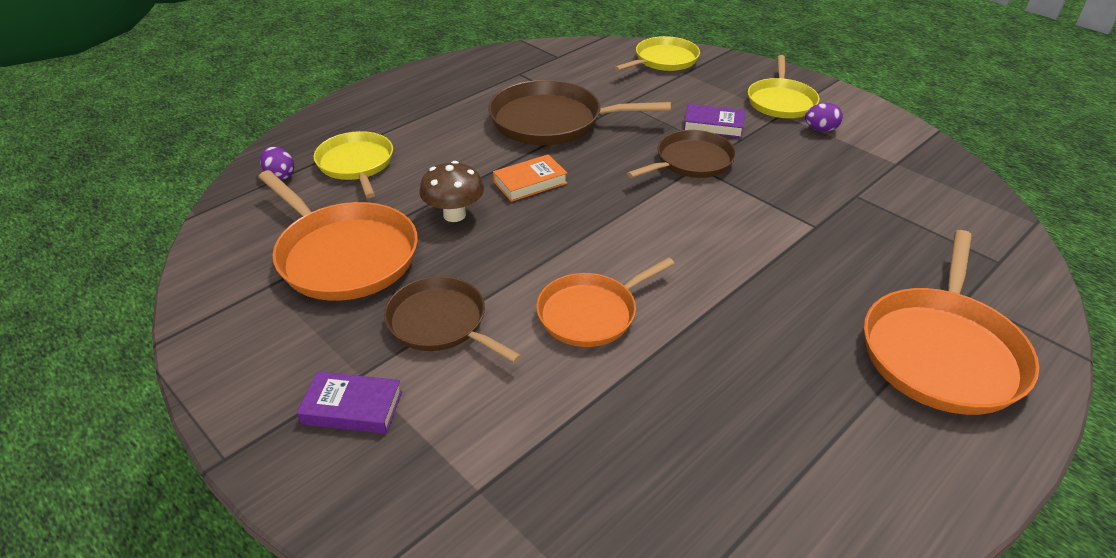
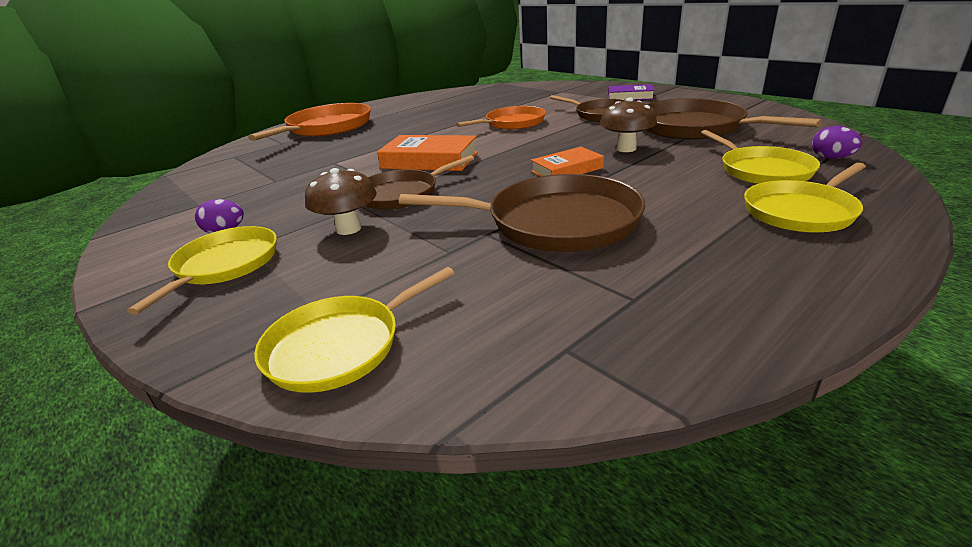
camera: 175 degrees left, 10 degrees down
(344, 255) = (694, 128): orange pan -> brown pan
(378, 119) = (801, 211): none -> yellow pan
(687, 216) = (430, 160): none -> orange book
(713, 125) = (348, 229): purple book -> brown mushroom

